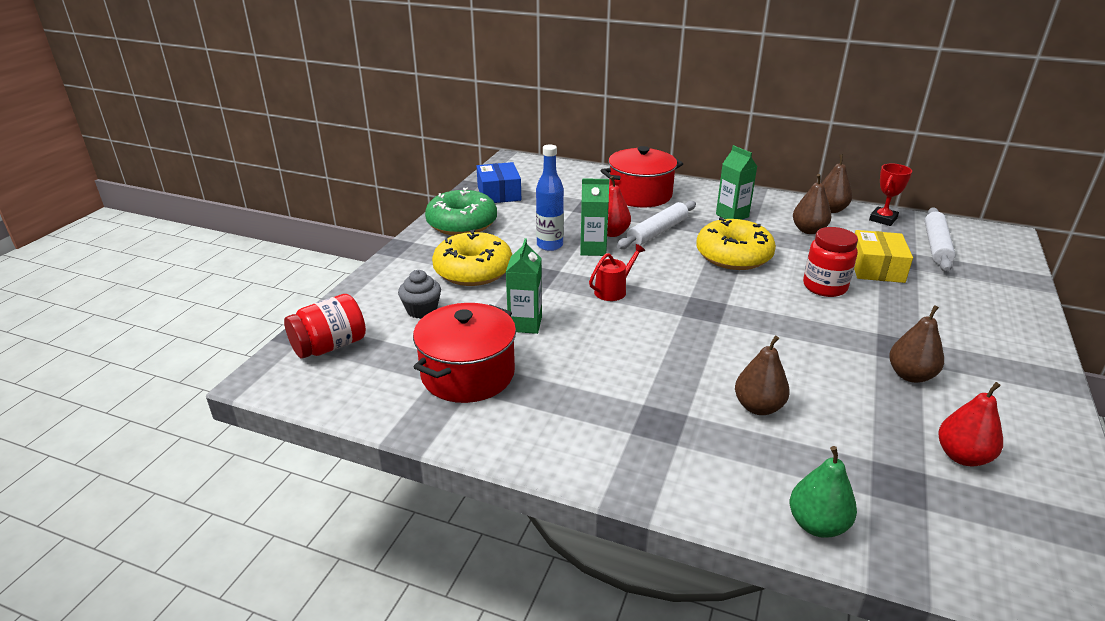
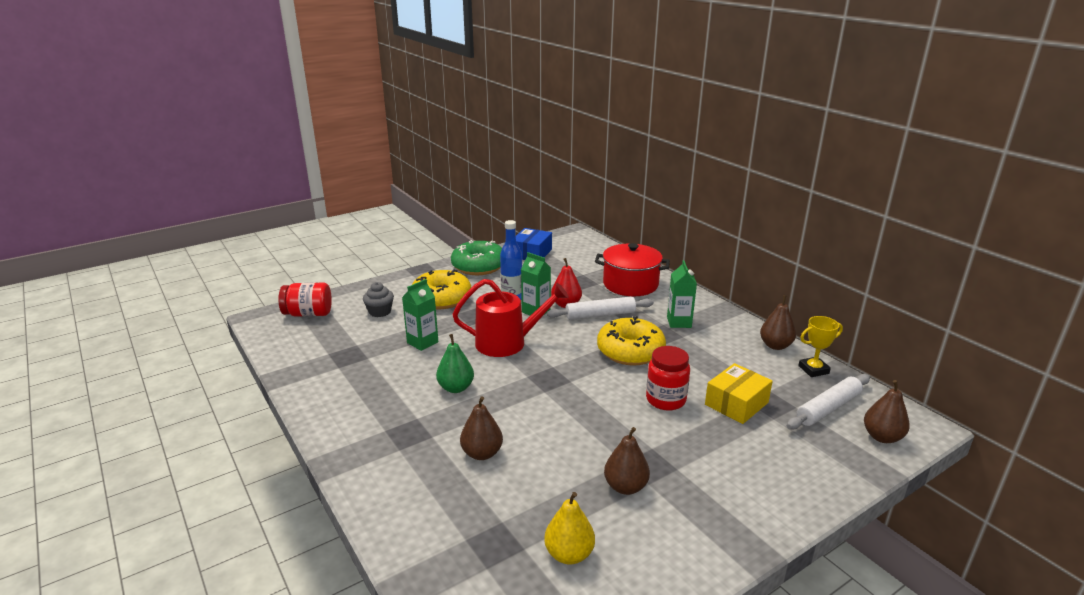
camera: 35 degrees right, 5 degrees down
(468, 374) = (351, 358): red pot -> none
(613, 290) = (507, 343): red watering can -> red watering can, size x1.92
(808, 230) = (726, 355): brown pear -> brown pear (882, 437)
(817, 524) = (404, 535): green pear -> green pear (456, 388)
(883, 219) = (813, 369): red trophy -> yellow trophy
(962, 456) = (569, 554): red pear -> yellow pear

